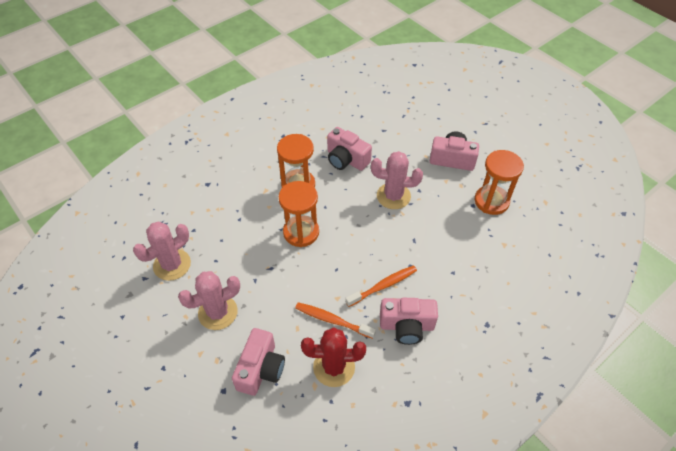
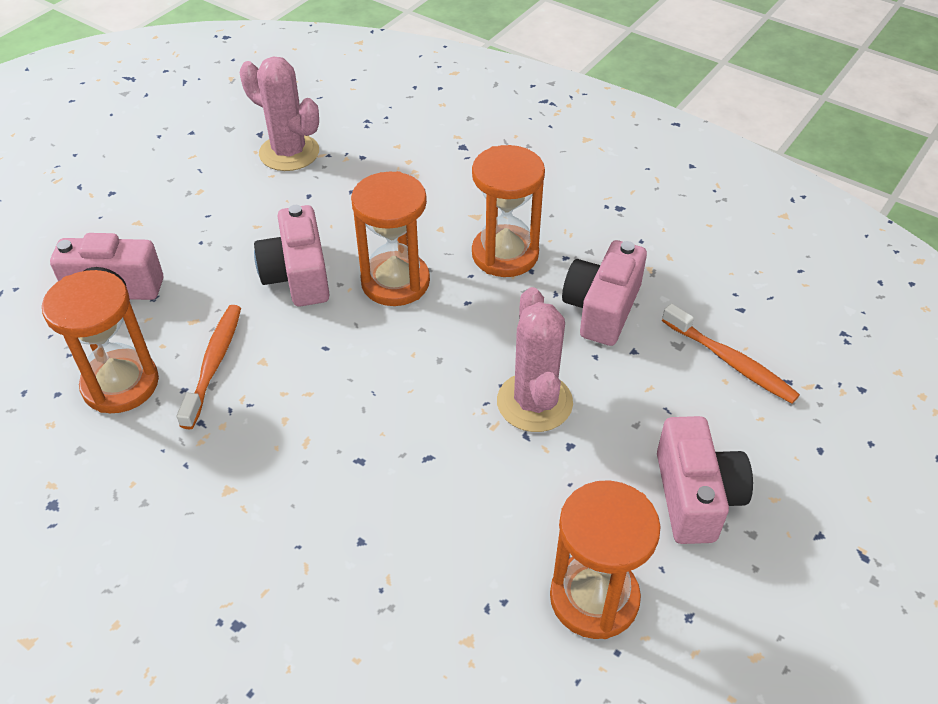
camera: 75 degrees right, 5 degrees down
(218, 312) = (210, 222): pink cactus -> none
(334, 367) = (120, 384): red cactus -> orange hourglass
(383, 286) = (301, 424): orange toothbrush -> orange toothbrush (730, 361)
(406, 326) = (215, 477): pink camera -> pink camera (298, 275)

